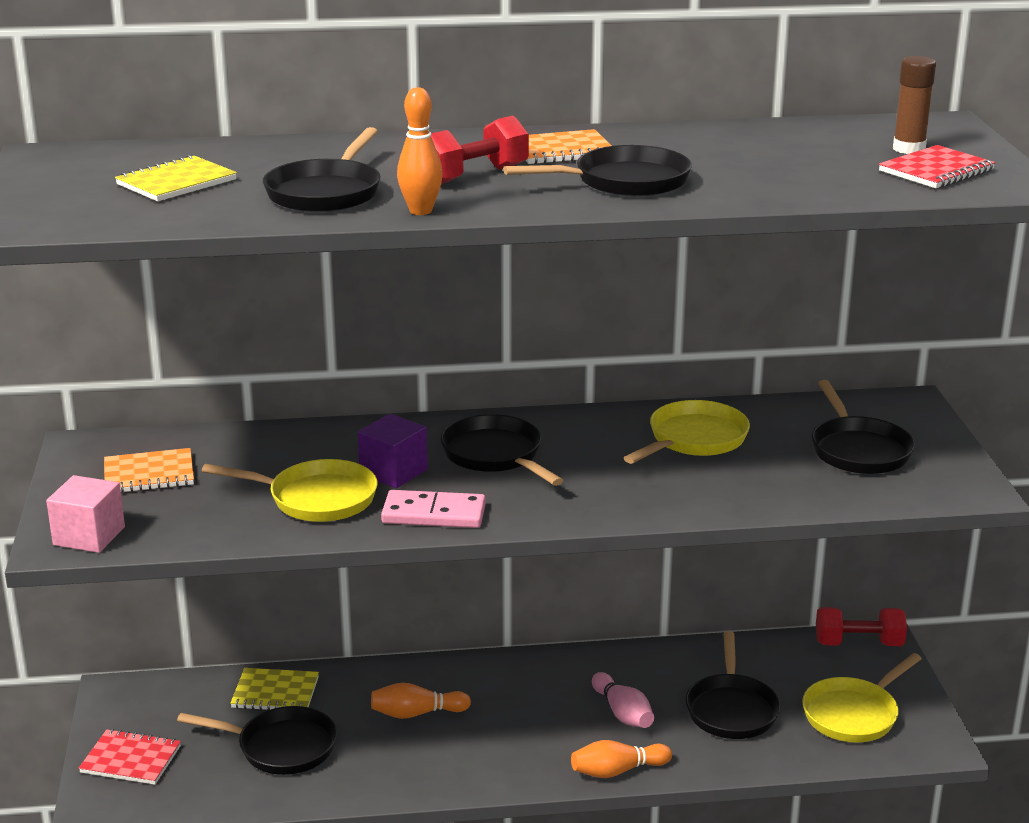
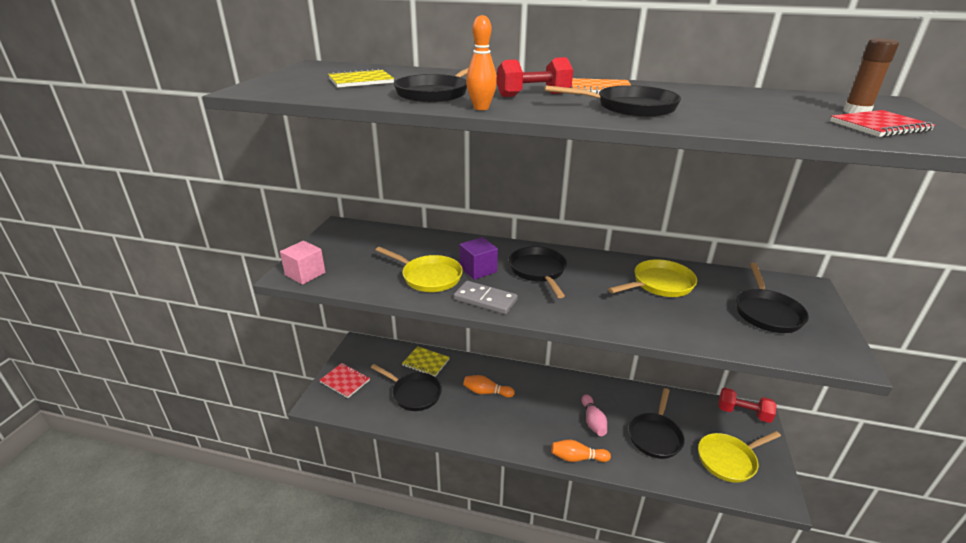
camera: 20 degrees right, 5 degrees up
(149, 474) = (358, 246): orange notebook -> none
(434, 514) = (485, 300): pink domino -> grey domino

